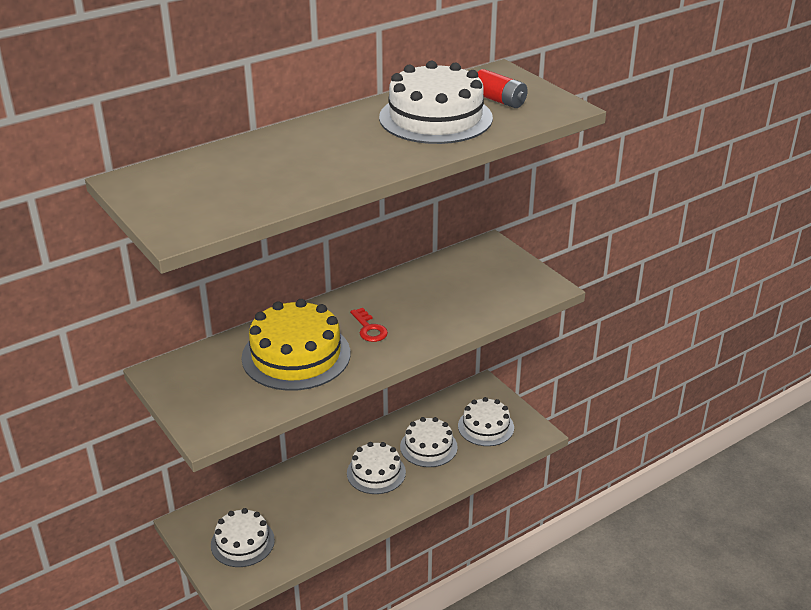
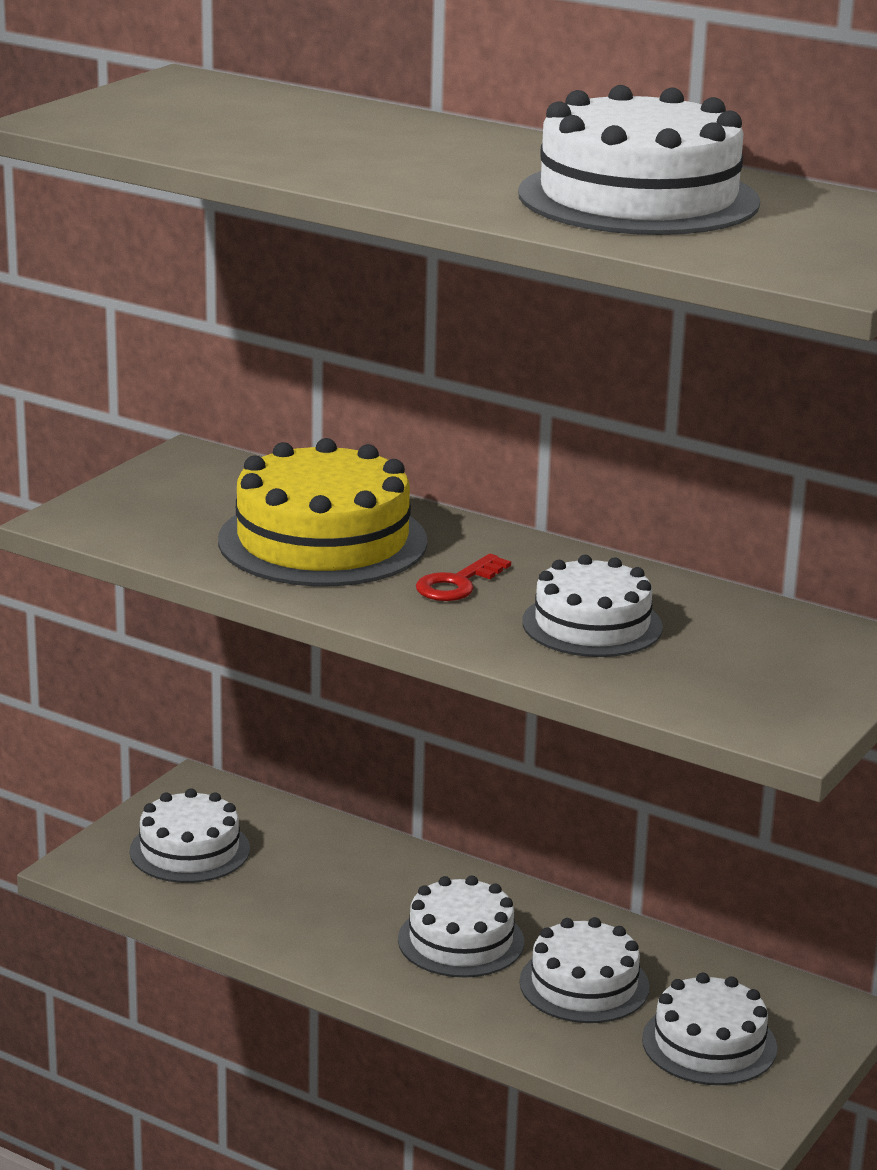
camera: 65 degrees right, 10 degrees down
(431, 305) = (592, 624): none -> white cake
(499, 100) = (786, 230): red battery -> none

